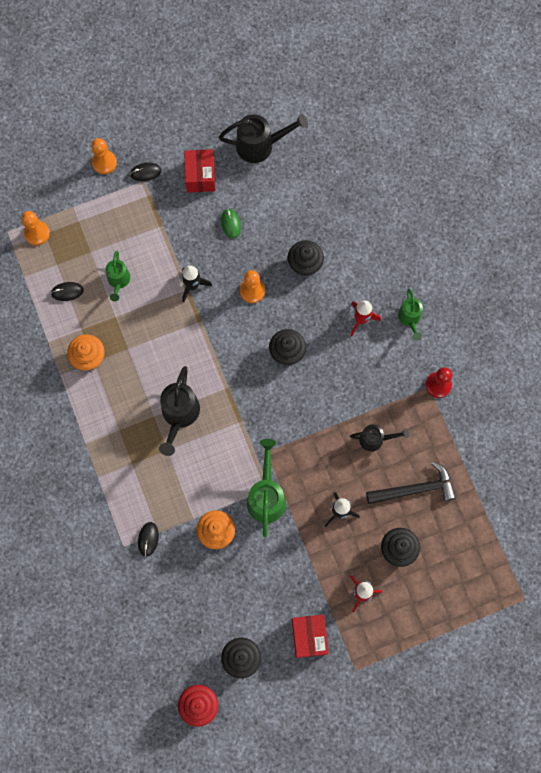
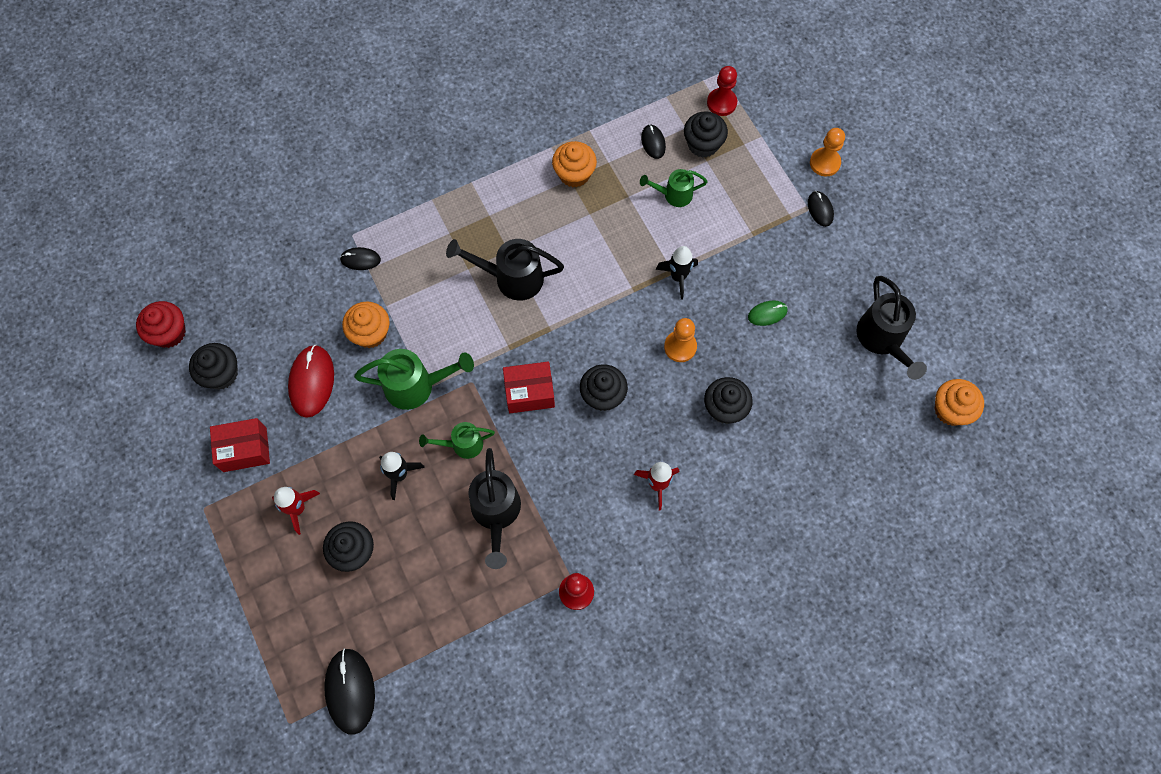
camera: 85 degrees right, 5 degrees down
(37, 233) = (721, 103): orange pawn -> red pawn
(74, 253) = (703, 144): none -> black cupcake
(200, 176) = (826, 272): red box -> red box (529, 392)
(255, 581) = (311, 382): none -> red mouse
(319, 109) = (950, 410): none -> orange cupcake
(375, 439) = (496, 513): black watering can -> black watering can, size x1.62
(410, 319) = (665, 549): green watering can -> green watering can (462, 444)
(415, 489) = (432, 569): black hammer -> none
(502, 553) = (350, 691): none -> black mouse

